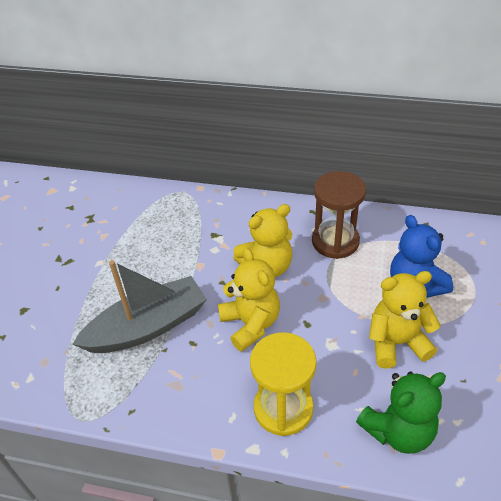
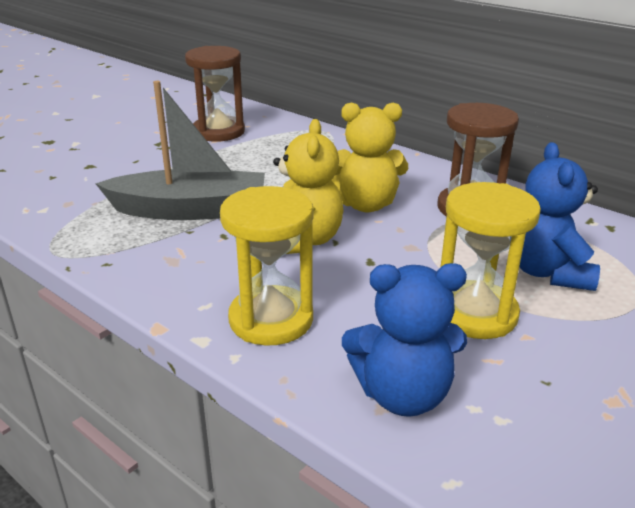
camera: 25 degrees right, 15 degrees down
(98, 224) = (218, 132): none -> brown hourglass
(396, 343) = (475, 314): yellow teddy bear -> yellow hourglass
(398, 431) = (402, 394): green teddy bear -> blue teddy bear

